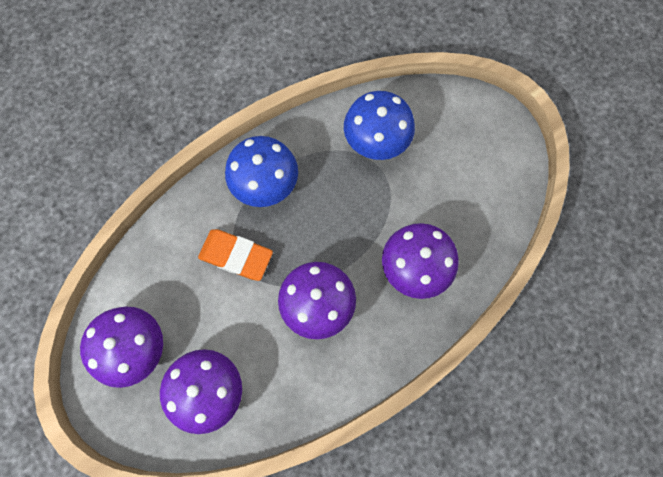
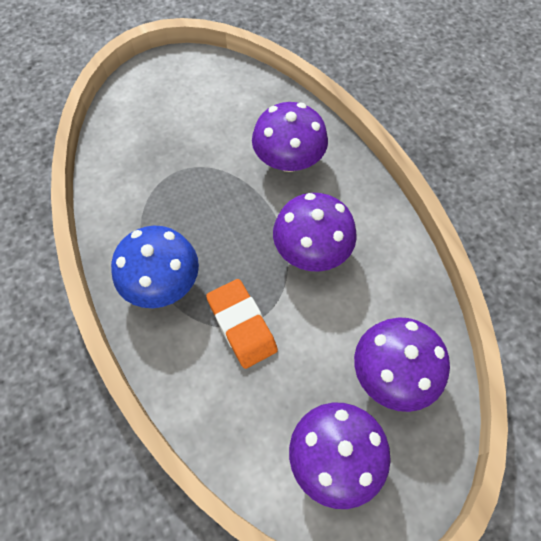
camera: 80 degrees left, 10 degrees down
(236, 256) = (242, 325): orange eraser -> orange eraser turned 60 degrees counterclockwise
(376, 140) = (145, 169): blue mushroom -> none

